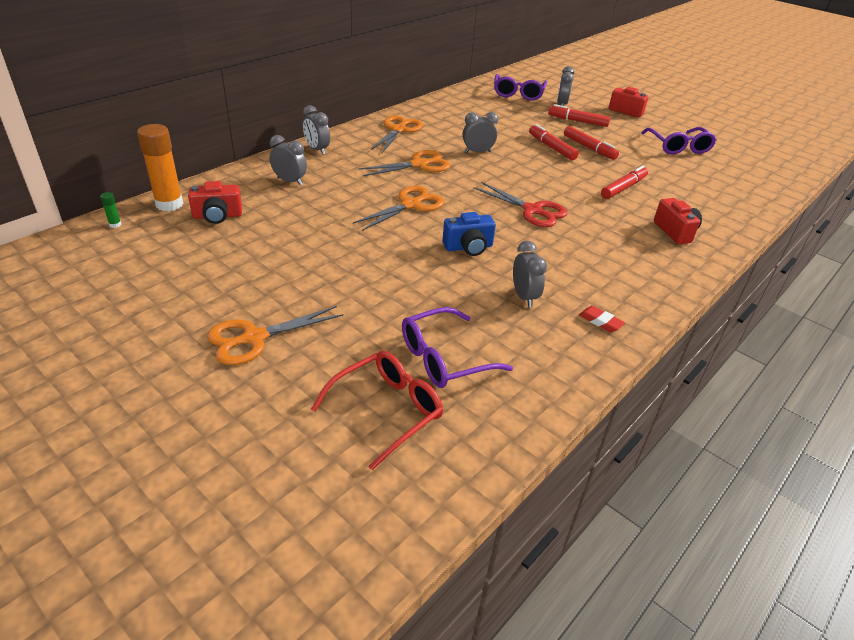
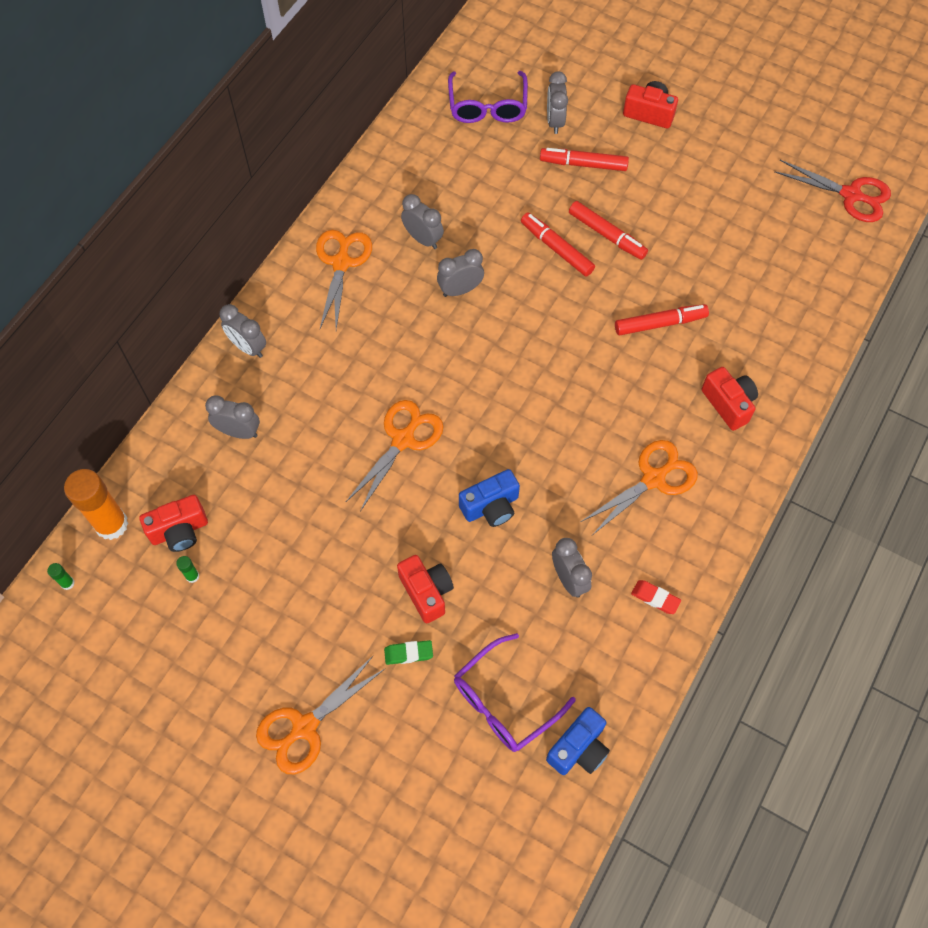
camera: 10 degrees left, 25 degrees up
(212, 238) = (192, 576): none -> green glue stick
(368, 312) = (408, 653): none -> green eraser
(387, 410) = (466, 789): red glasses -> none
(398, 281) = (426, 592): none -> red camera
(419, 165) = (391, 344): orange scissors -> orange scissors (653, 479)
(458, 130) = (423, 239): none -> grey clock
(508, 405) = (579, 748): none -> blue camera
(532, 210) = (553, 408): red scissors -> red scissors (851, 195)
(623, 188) = (659, 323): red marker -> red marker turned 45 degrees clockwise
(678, 147) = (726, 196): purple glasses -> none

